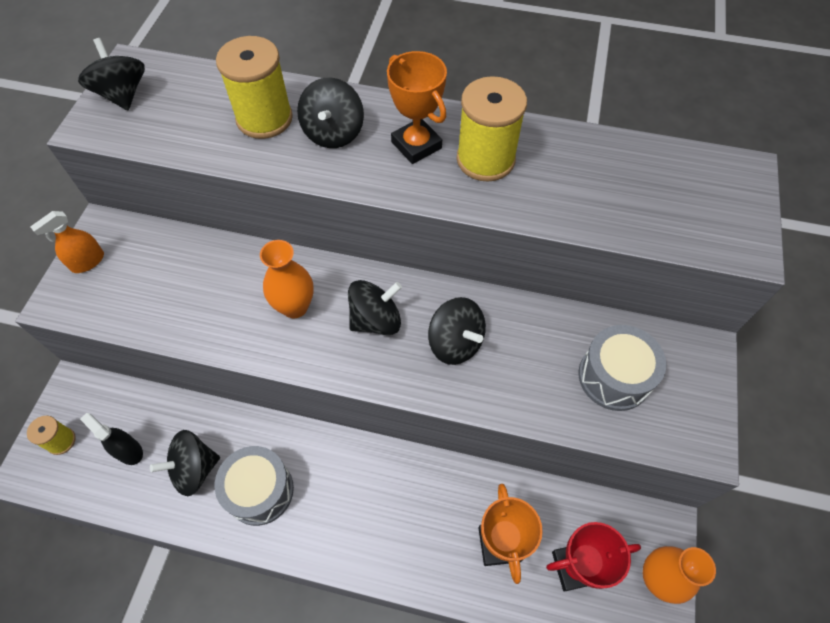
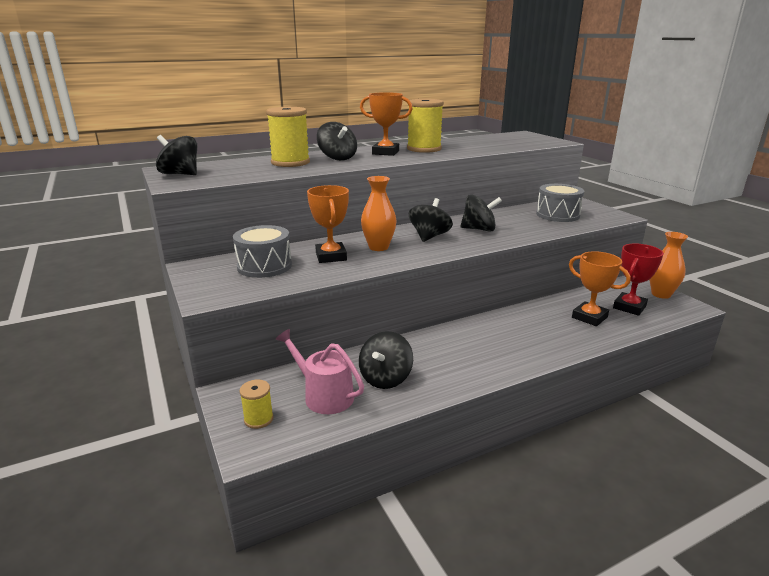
camera: 40 degrees left, 35 degrees down
(87, 262) = (205, 279): orange spray bottle -> none
(129, 451) = (324, 395): black spray bottle -> pink watering can
(228, 294) = (331, 256): none -> orange trophy
(260, 491) = (442, 364): grey drum -> grey drum (264, 266)

